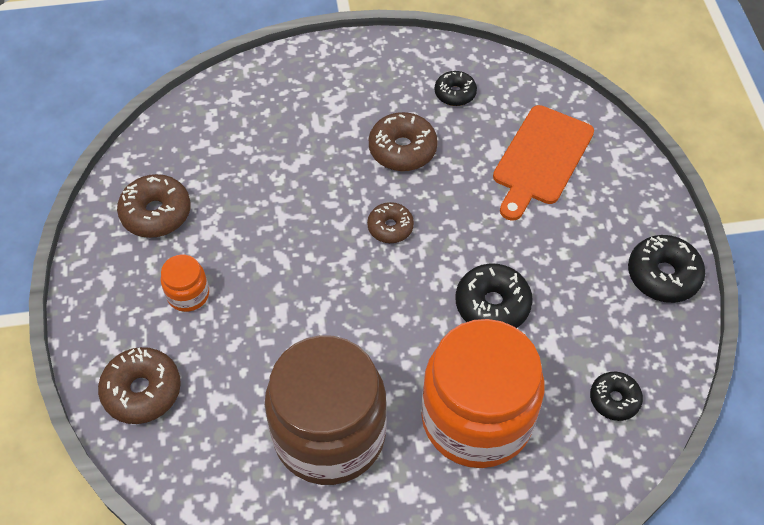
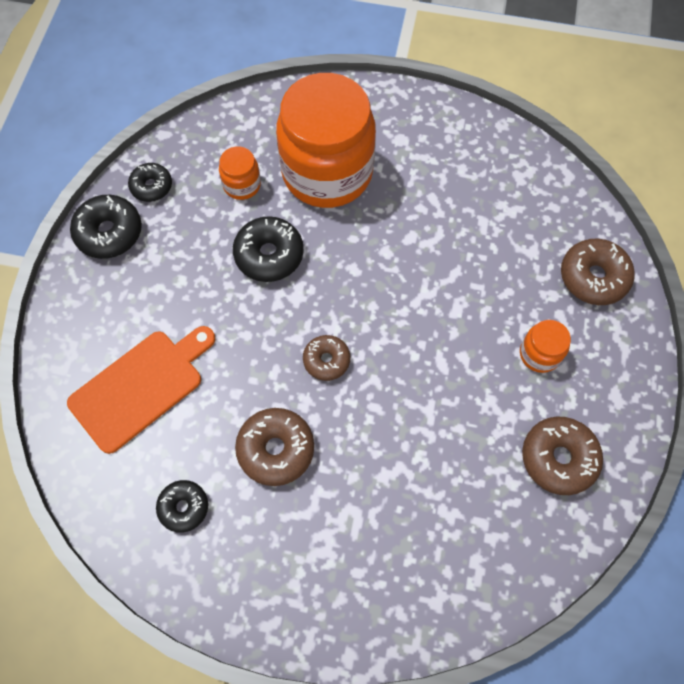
camera: 160 degrees left, 10 degrees up
(329, 434) = (446, 196): brown jar -> none
(562, 371) = (242, 185): none -> orange jar
(614, 399) = (215, 153): black donut -> black donut (151, 186)

